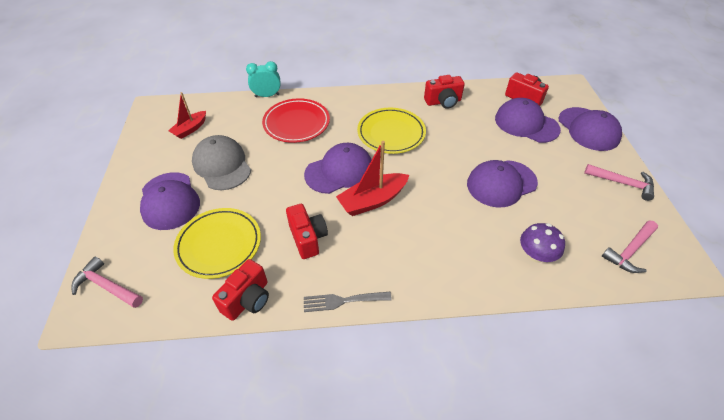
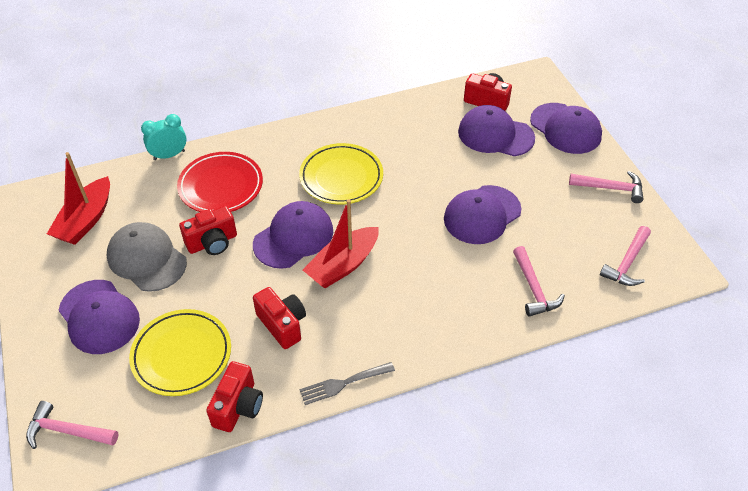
camera: 15 degrees left, 0 degrees up
(190, 129) = (86, 220): red boat -> red boat, size x1.57
(443, 102) = (393, 124): red camera -> red camera (212, 243)
(536, 255) = (533, 288): purple mushroom -> pink hammer

